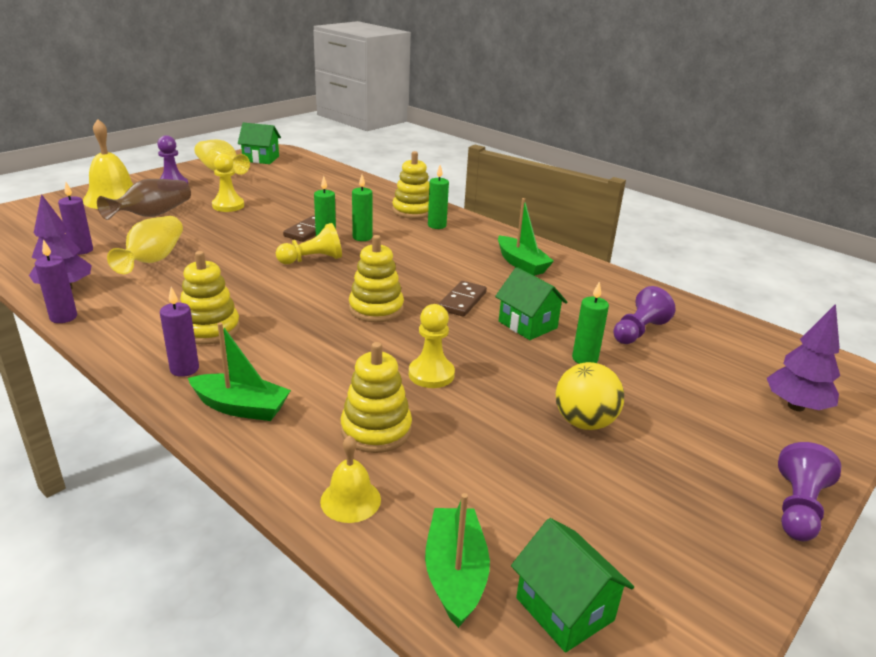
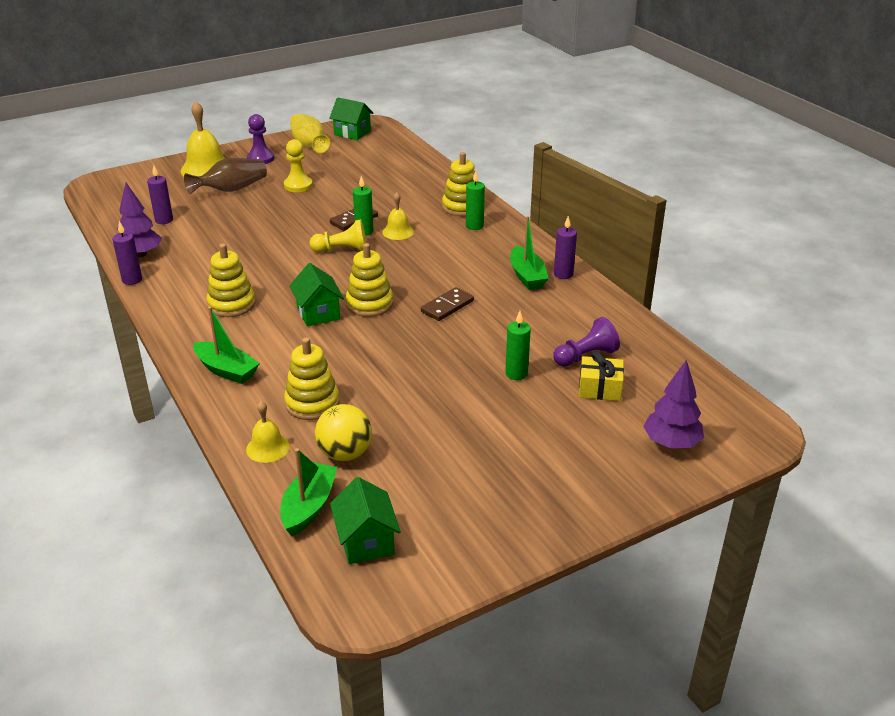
camera: 20 degrees right, 5 degrees up
(153, 259) = (215, 235): yellow vase -> none
(184, 369) = (200, 335): purple candle -> purple candle (563, 274)
(362, 237) = (398, 232): green candle -> yellow bell
(431, 374) = (379, 367): yellow pawn -> none
(527, 325) = (489, 336): green house -> green house (318, 313)
(584, 422) = (475, 424): yellow ball -> yellow ball (345, 453)
(679, 361) = (600, 388): none -> yellow gift
(798, 508) = (594, 517): purple pawn -> none

